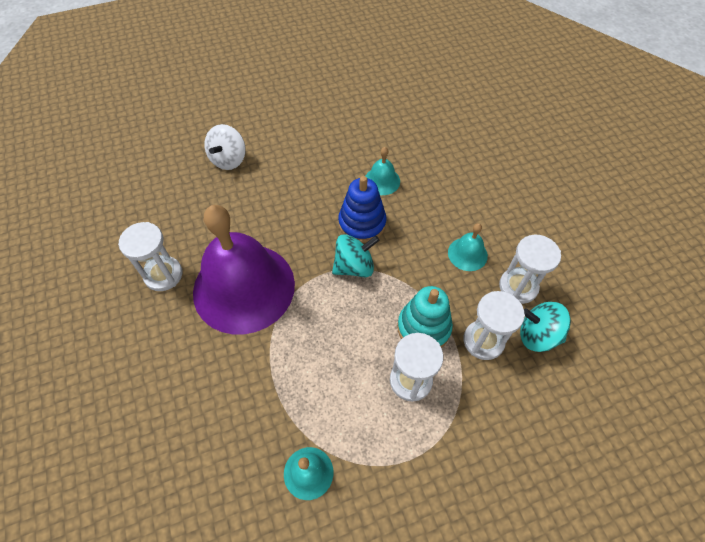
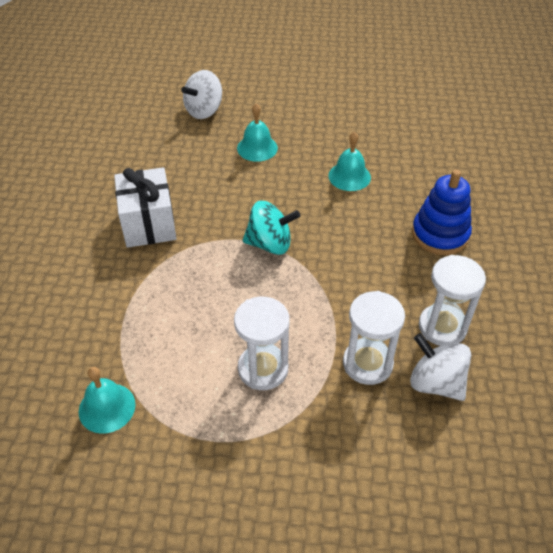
camera: 25 degrees right, 10 degrees down
(163, 275) = (82, 188): white hourglass -> none
(244, 287) = (149, 224): purple bell -> white gift
(362, 223) = (303, 208): blue stacking toy -> blue stacking toy (440, 234)
(423, 328) = (308, 326): turquoise stacking toy -> none
(467, 254) = (402, 275): turquoise bell -> turquoise bell (257, 148)
(538, 335) = (435, 383): turquoise spinning top -> white spinning top

